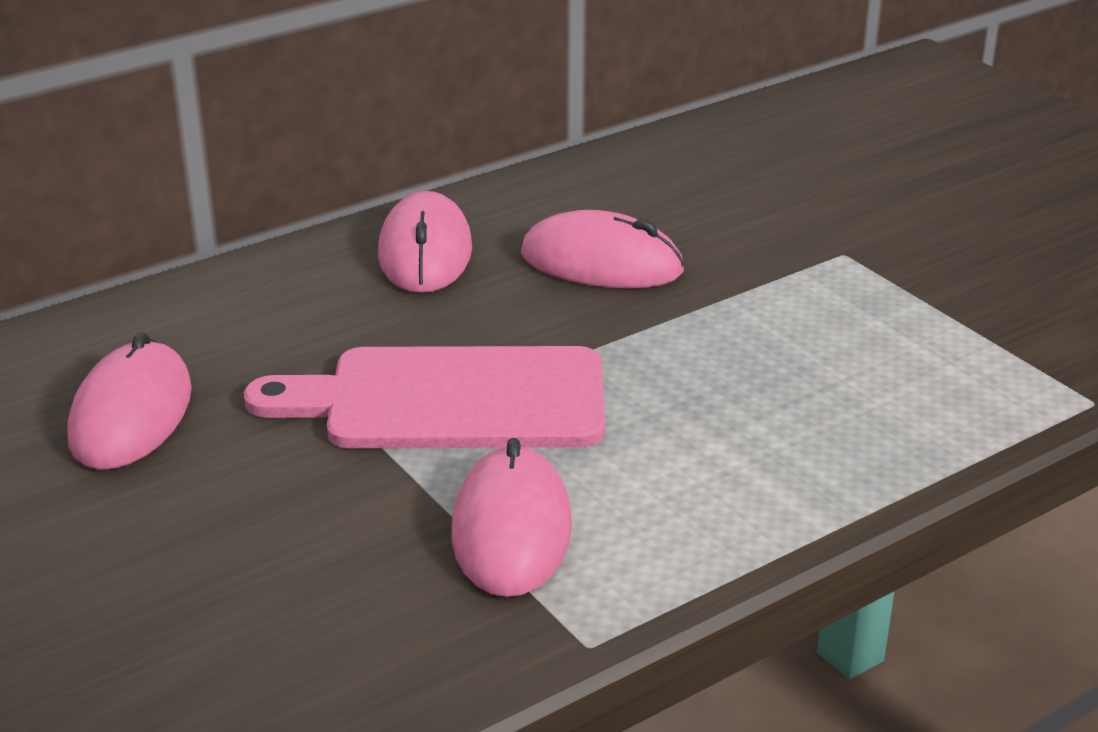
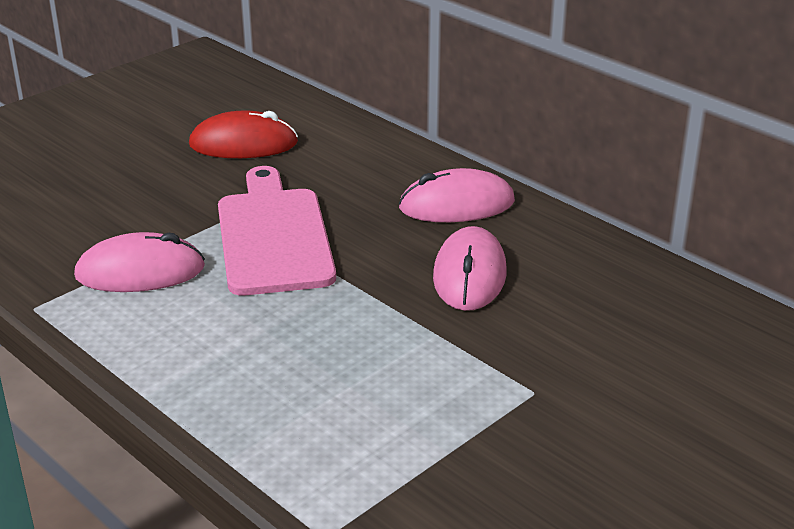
camera: 80 degrees right, 0 degrees up
(131, 414) = (243, 144): pink mouse -> red mouse

